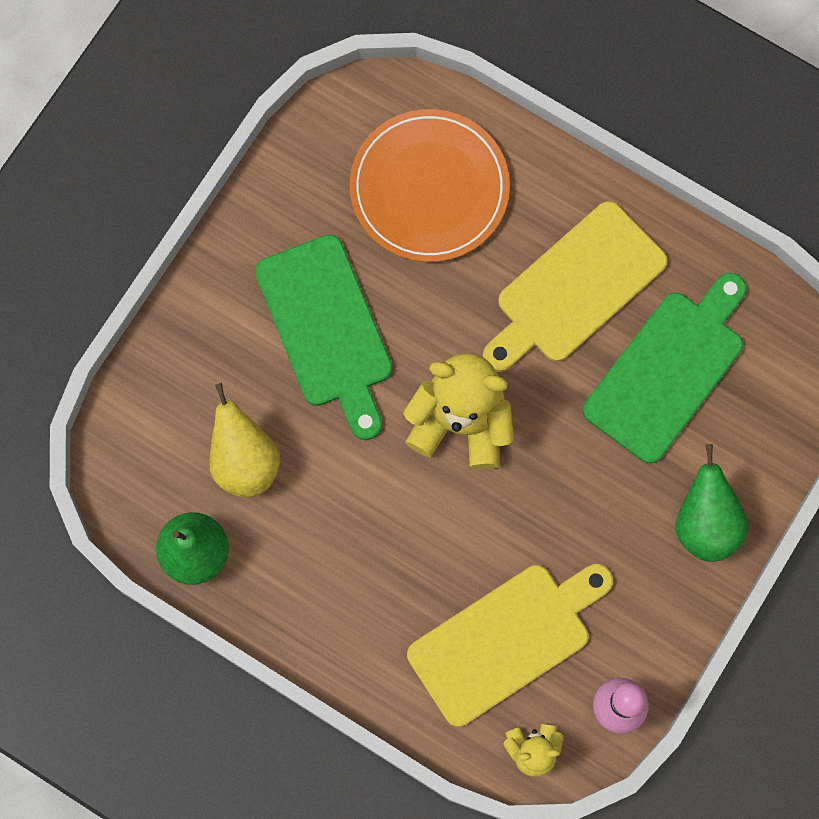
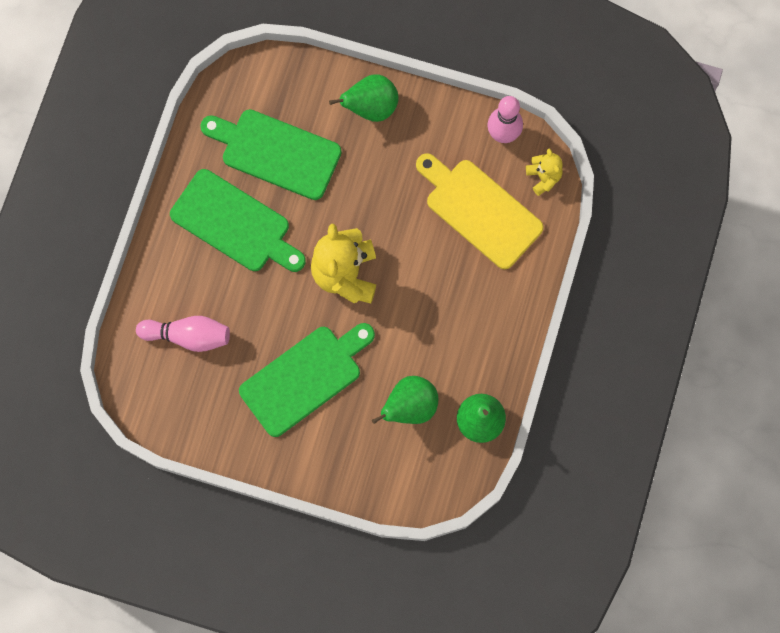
camera: 105 degrees left, 0 degrees up
(244, 461) = (410, 406): yellow pear -> green pear
(429, 188) = (188, 336): orange plate -> pink bowling pin
(575, 288) = (235, 223): yellow cutting board -> green cutting board

